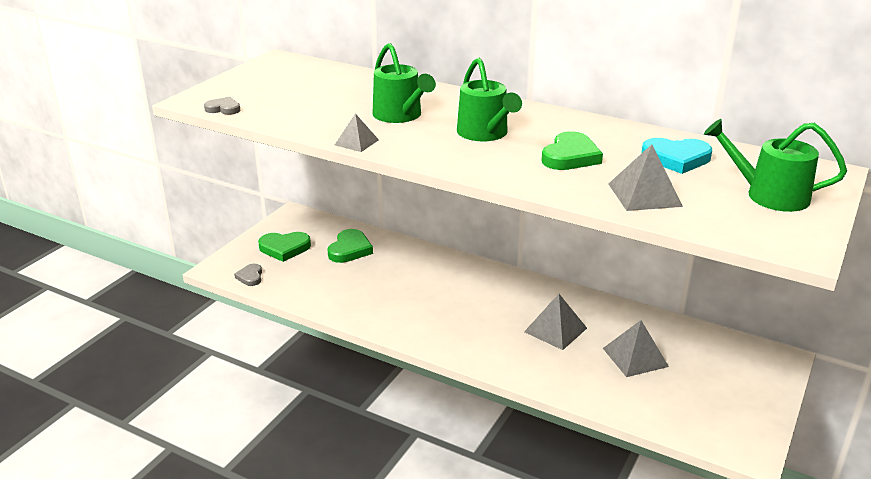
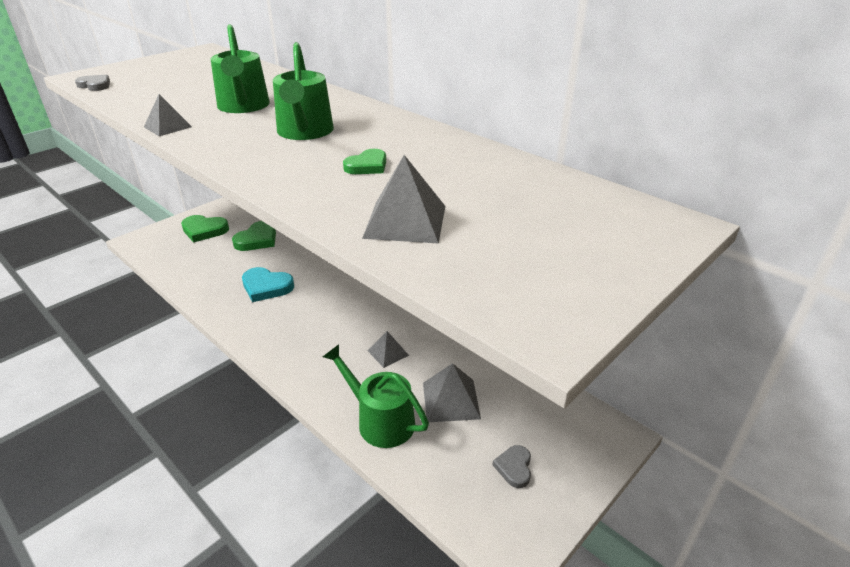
camera: 15 degrees right, 5 degrees up
(250, 277) = (155, 252): grey heart -> grey heart (514, 467)
(555, 330) = (388, 353): grey pyramid -> grey pyramid, size x0.63
(570, 156) = (367, 166): green heart -> green heart, size x0.60
(676, 159) = (488, 183): turquoise heart -> turquoise heart (266, 287)
(769, 195) = (568, 244): green watering can -> green watering can (380, 421)

